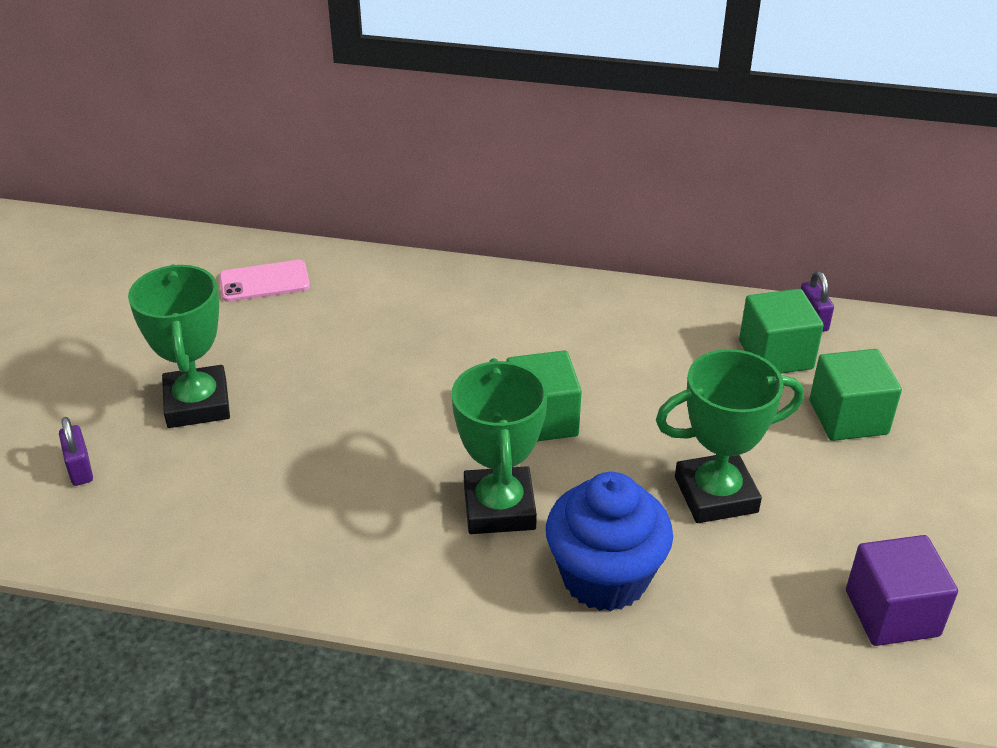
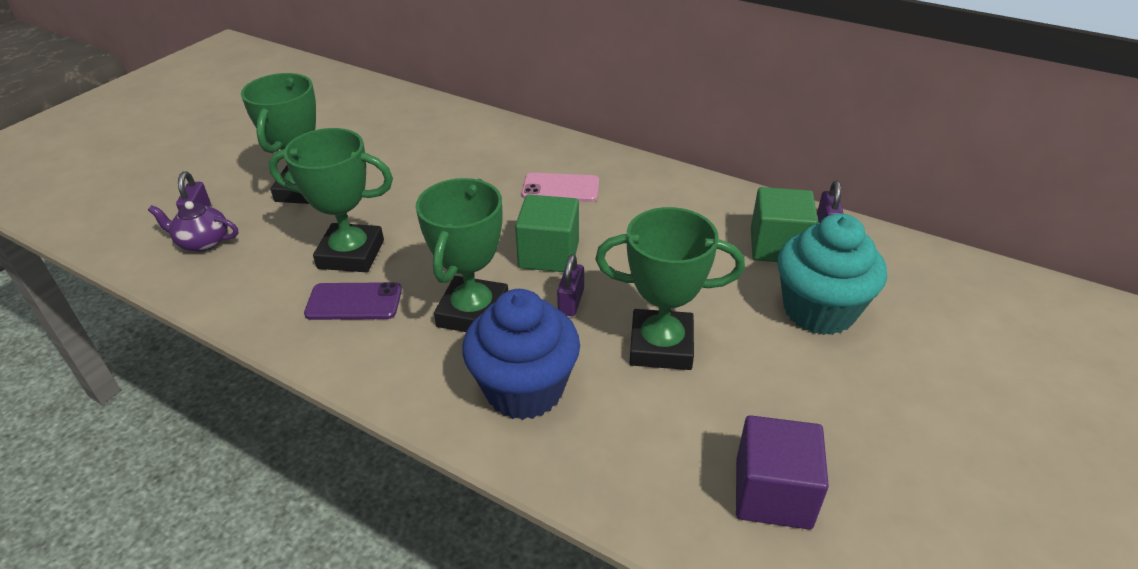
camera: 20 degrees right, 0 degrees up
(113, 502) = (203, 242): none -> purple teapot
(264, 282) = (407, 120): pink phone -> pink phone (560, 188)
(313, 473) = (351, 254): none -> green trophy
(356, 529) = (354, 302): none -> purple phone
(597, 469) = (571, 302): none -> purple padlock
(848, 417) = (819, 310): green cube -> turquoise cupcake

